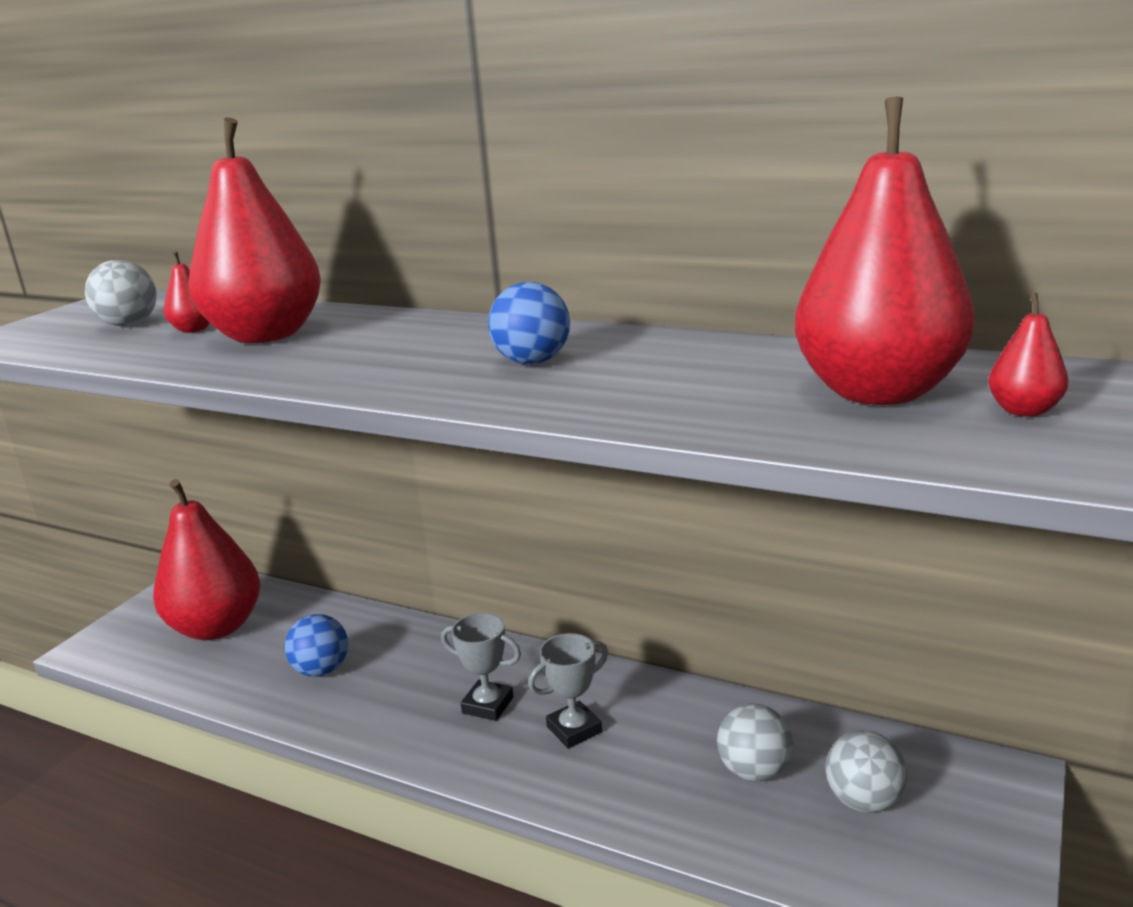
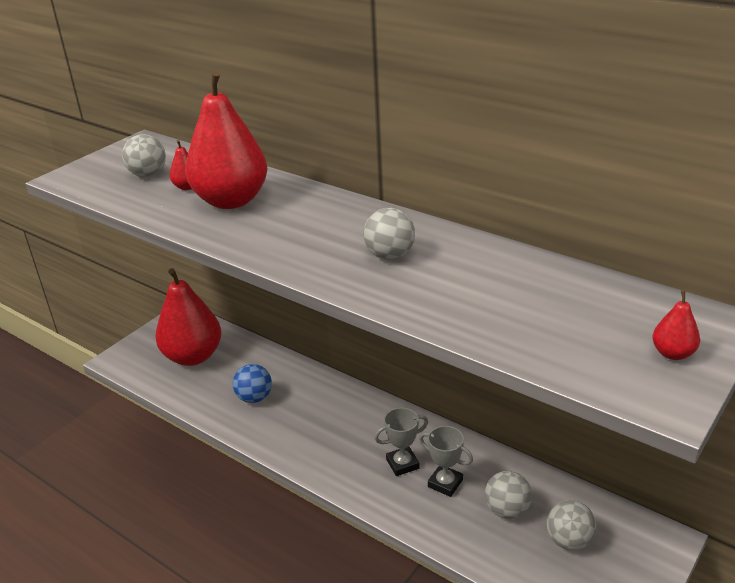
camera: 10 degrees right, 10 degrees up
(488, 705) = (352, 438): grey trophy -> grey trophy (445, 483)
(532, 362) = (390, 255): blue ball -> grey ball
(878, 392) = (591, 321): red pear -> none

